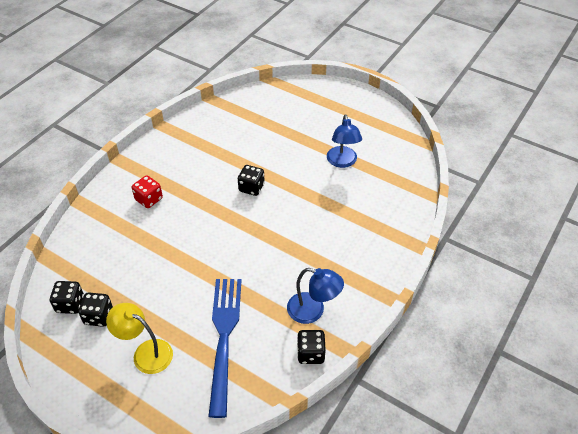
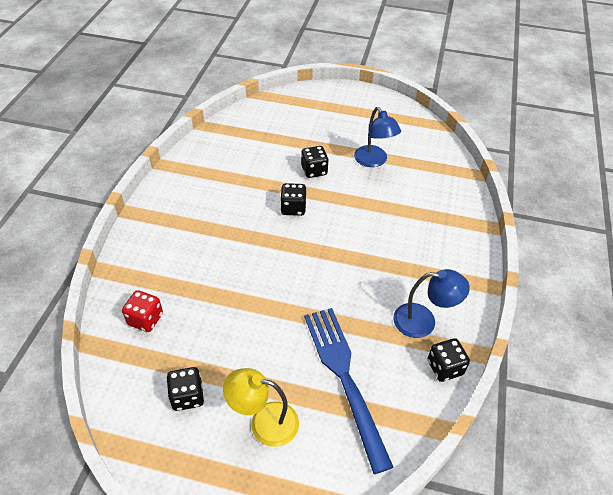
camera: 20 degrees left, 0 degrees up
(70, 304) = (145, 392): black dice -> black dice (314, 170)
(149, 199) = (184, 247): red dice -> red dice (145, 319)

